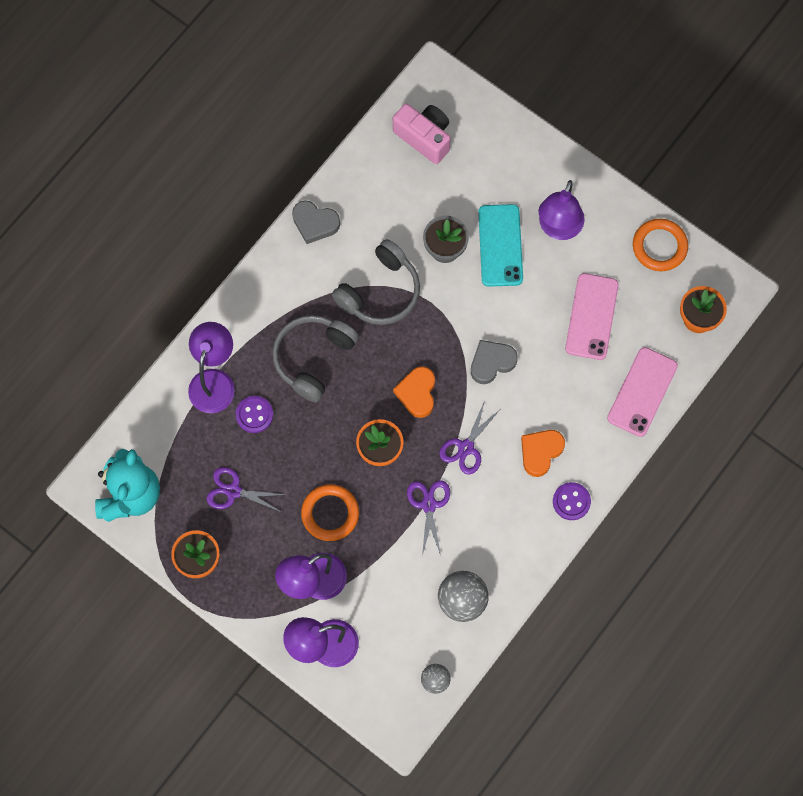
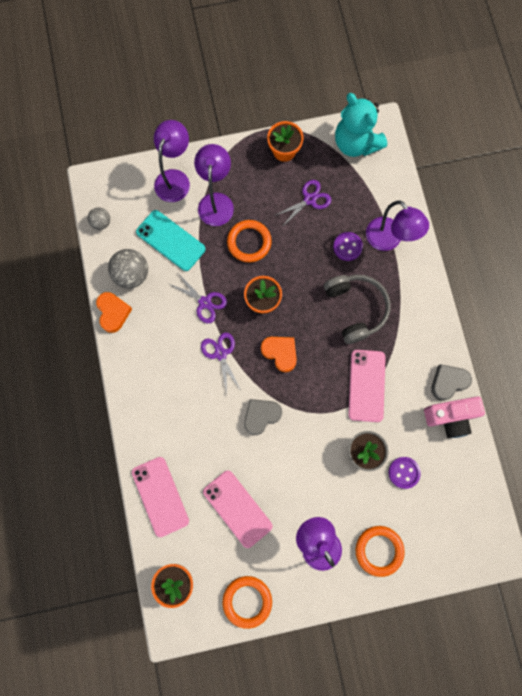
camera: 130 degrees right, 5 degrees up
(380, 292) = (366, 385): grey headphones -> pink phone
(424, 137) = (456, 506): pink camera -> pink camera (450, 417)
(491, 362) = (261, 416): grey heart -> grey heart turned 135 degrees counterclockwise
(500, 245) = (336, 490): turquoise phone -> turquoise phone (171, 240)
(519, 172) = (379, 550): none -> orange ring
(540, 452) = (178, 396): orange heart -> orange heart (113, 313)
(571, 501) = (132, 388): purple button -> purple button (404, 472)

